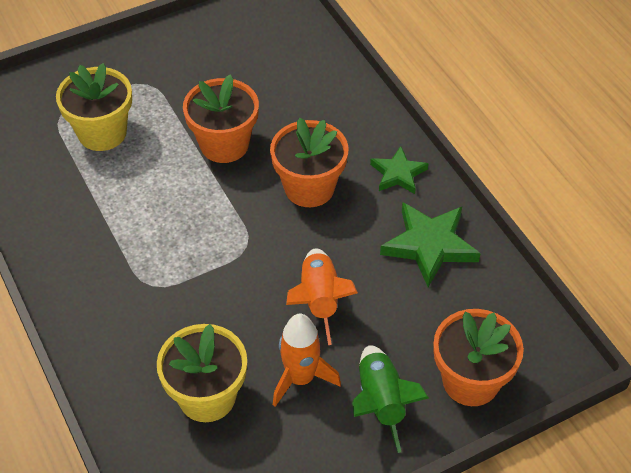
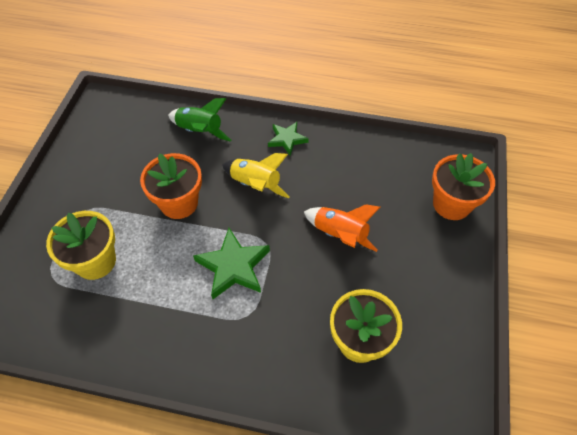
camera: 50 degrees left, 5 degrees up
(300, 378) = (386, 281): orange rocket -> none
(309, 188) = (255, 184): orange flower pot -> yellow rocket
(381, 402) = (434, 254): green rocket -> green rocket (200, 131)
(429, 245) = (348, 160): green star -> green star (233, 266)

